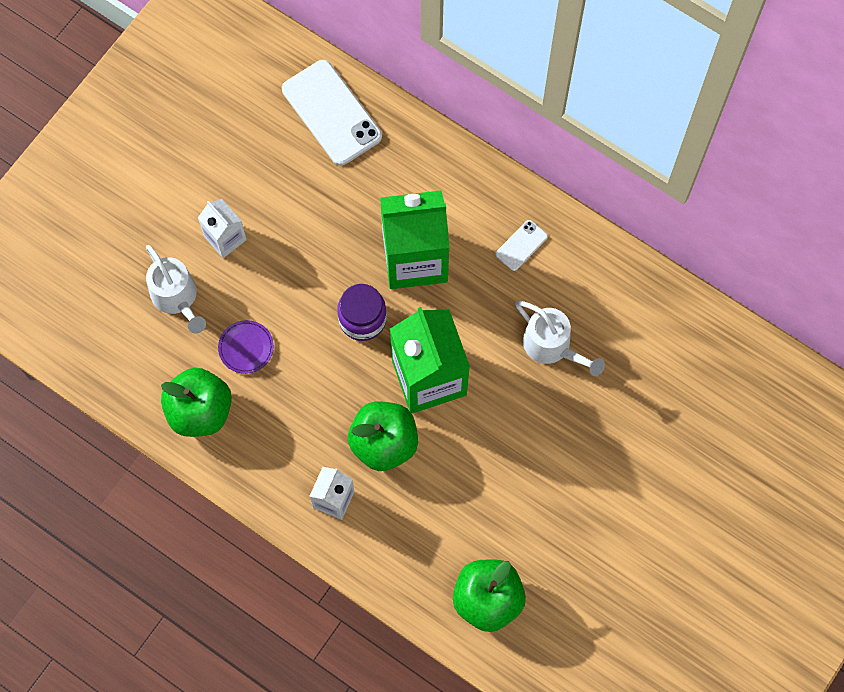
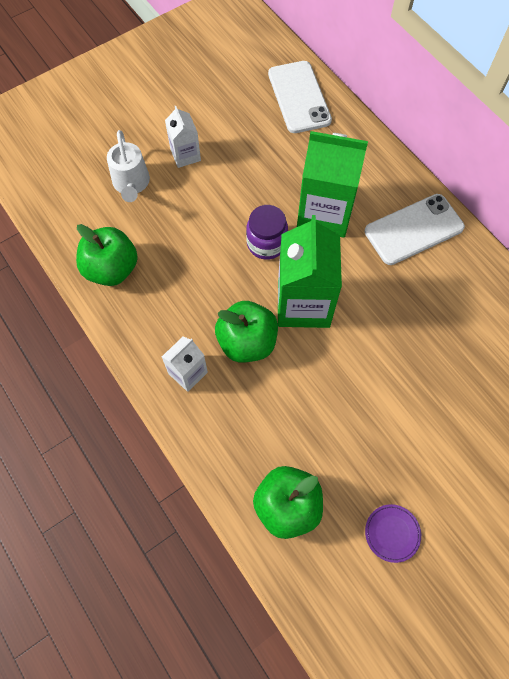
camera: 20 degrees right, 5 degrees down
(246, 348) = (167, 235): purple plate -> purple plate (392, 533)
(521, 245) = (413, 229): white phone -> white phone, size x2.10
(552, 347) = (415, 313): white watering can -> none

